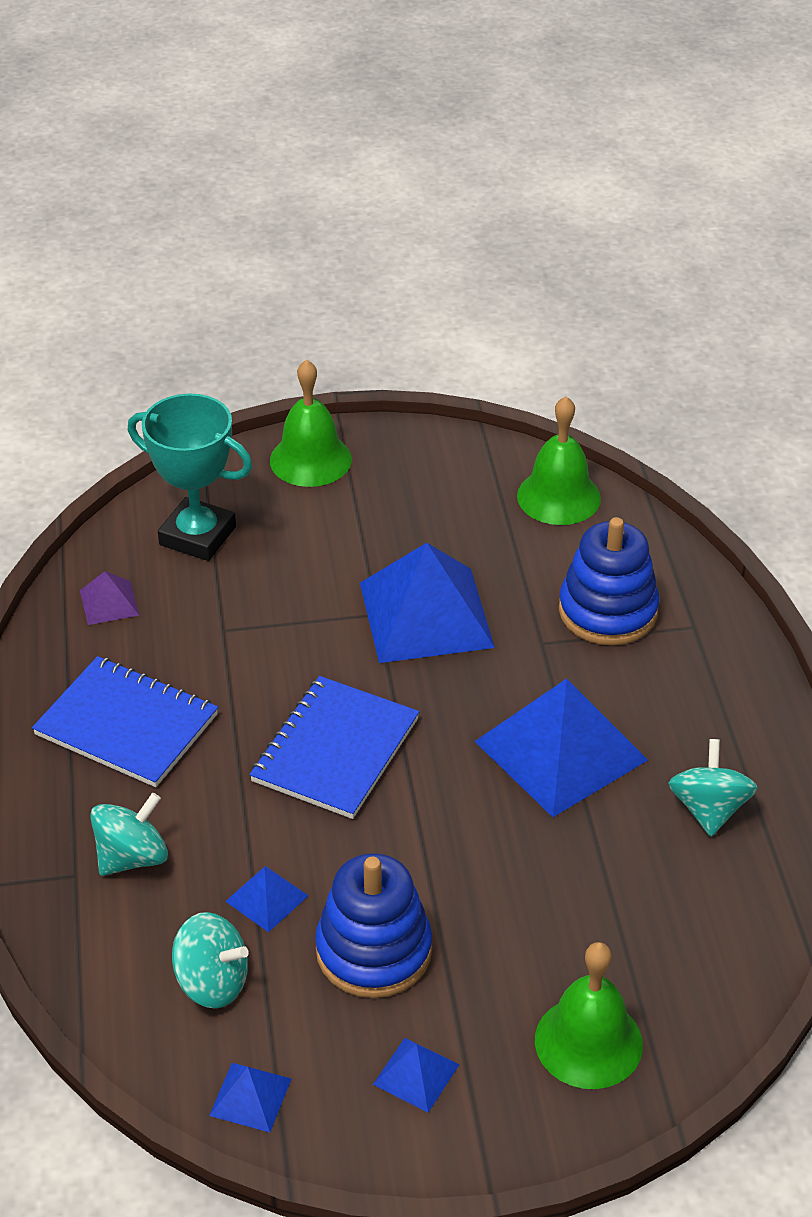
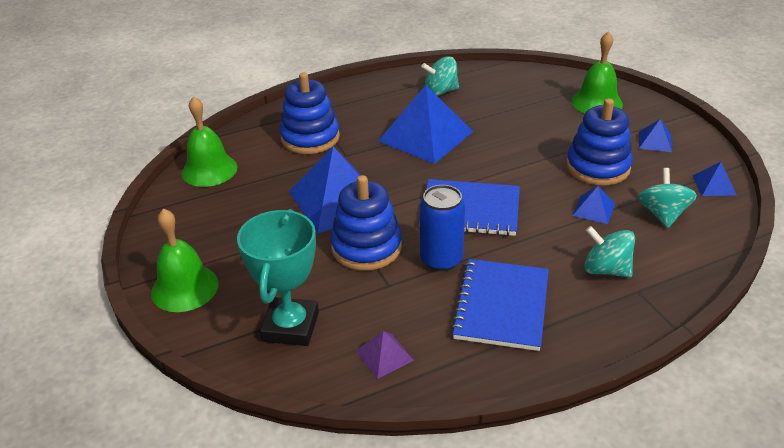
camera: 105 degrees left, 5 degrees down
(243, 691) = (441, 259): none -> blue can
(306, 624) = (366, 247): none -> blue stacking toy

